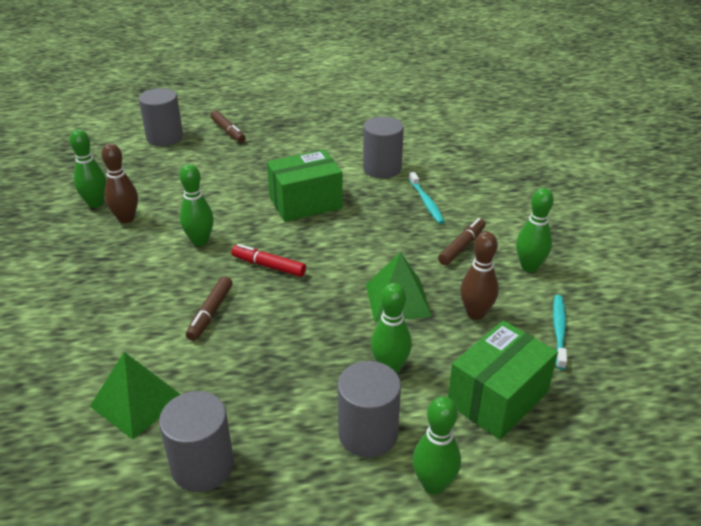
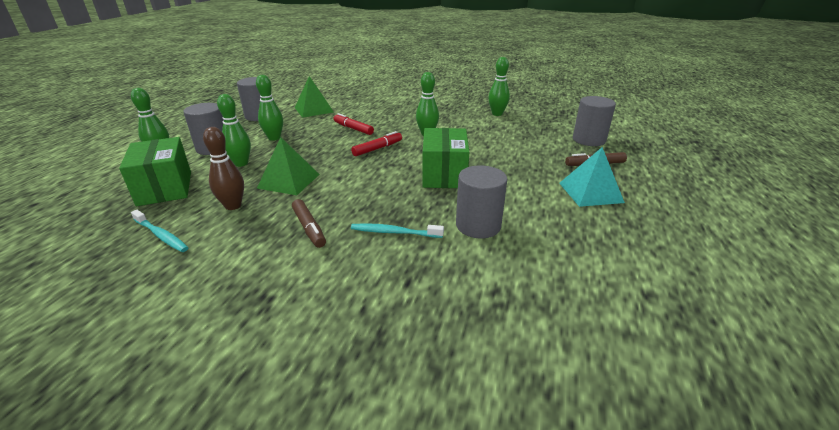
camera: 115 degrees right, 5 degrees down
(126, 218) = (472, 119): brown bowling pin -> none
(210, 313) = (353, 128): brown marker -> red marker
(288, 130) = (590, 192): none -> turquoise pyramid
(529, 266) = (238, 255): green bowling pin -> green bowling pin (274, 138)

